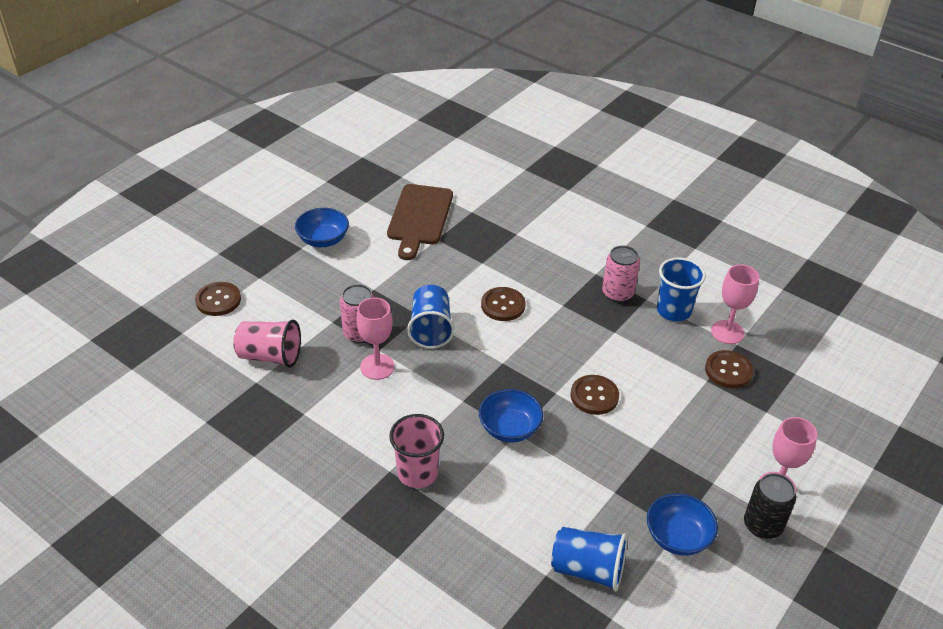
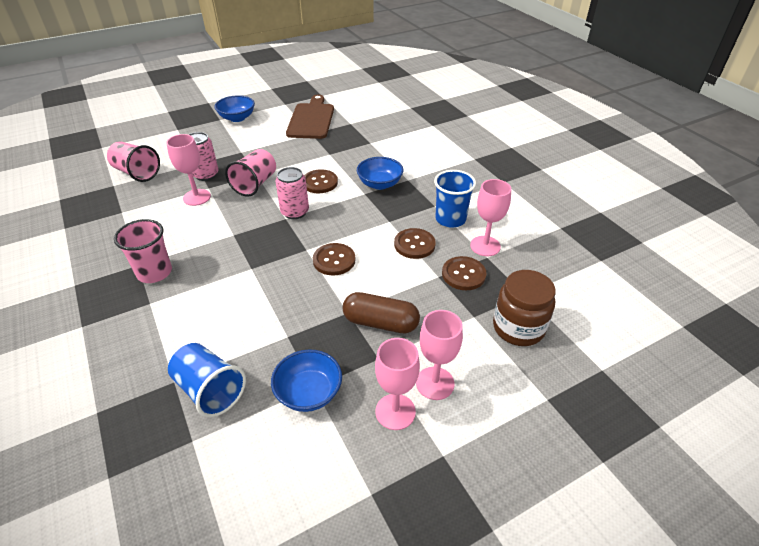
camera: 25 degrees right, 0 degrees up
(218, 300) = (140, 135): brown button -> brown button (414, 244)
(419, 218) = (311, 119): brown cutting board -> brown cutting board turned 150 degrees clockwise
(430, 329) = (255, 184): blue cup -> pink cup
(509, 428) = (248, 263): blue bowl -> blue bowl (380, 184)
(617, 293) = (414, 196): pink can -> pink can (295, 212)
(689, 447) = (380, 323): none -> brown capsule
(762, 525) = (395, 411): black can -> pink goblet
(811, 409) = (518, 328): none -> brown jar

